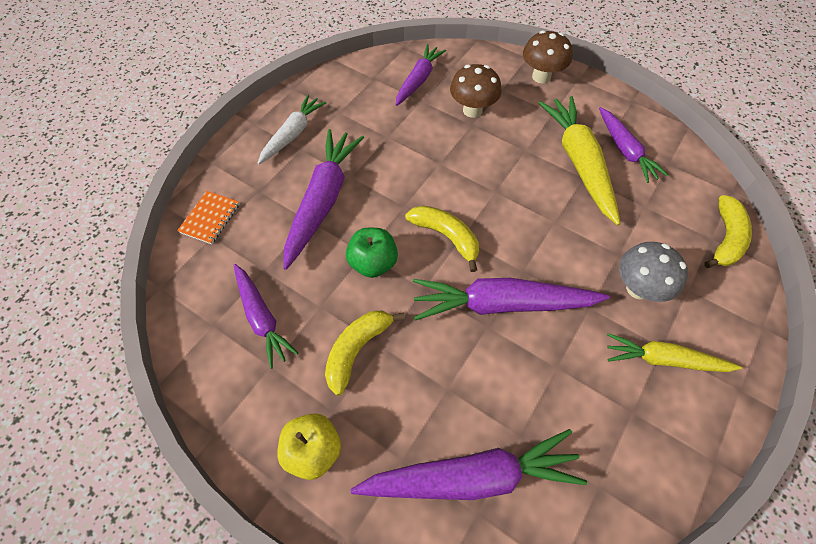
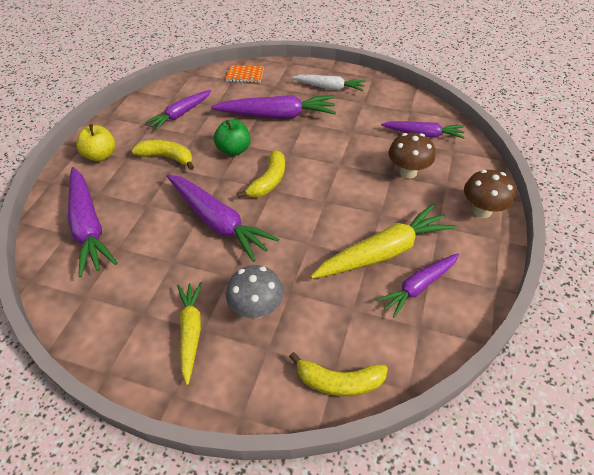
camera: 75 degrees right, 10 degrees down
(502, 304) = (218, 222): purple carrot -> purple carrot turned 150 degrees clockwise

